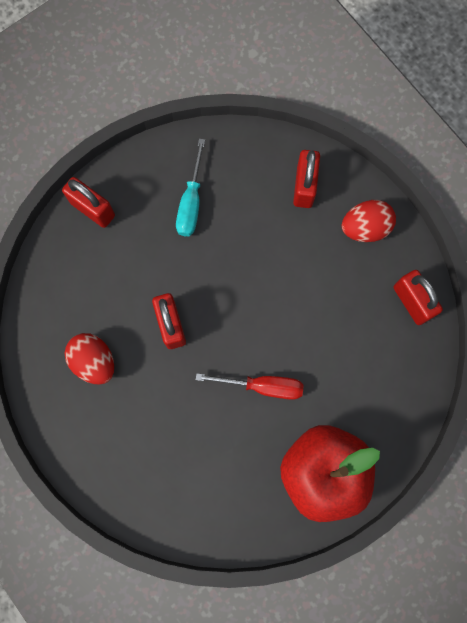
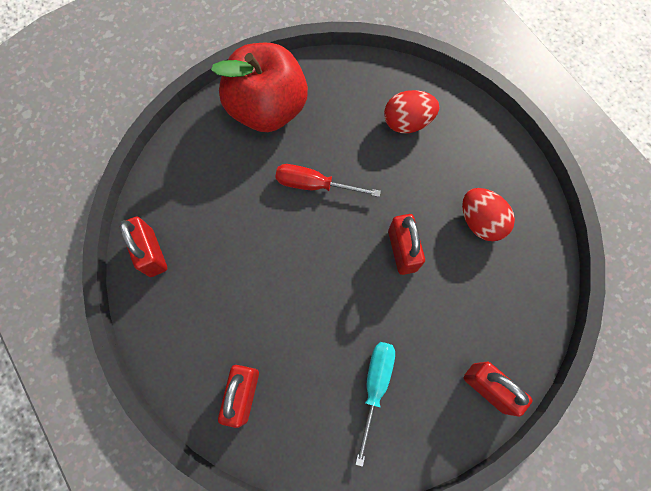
camera: 175 degrees left, 5 degrees down
(365, 228) = (183, 338): red egg -> red egg (407, 122)

